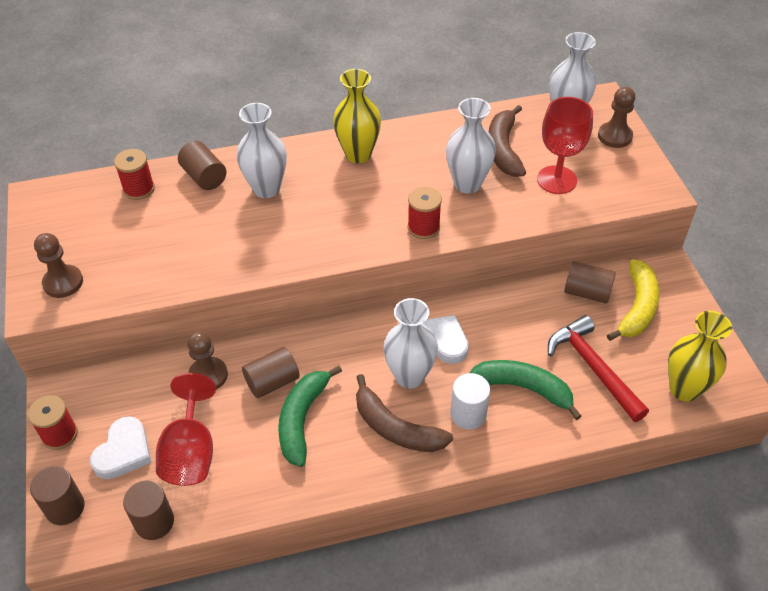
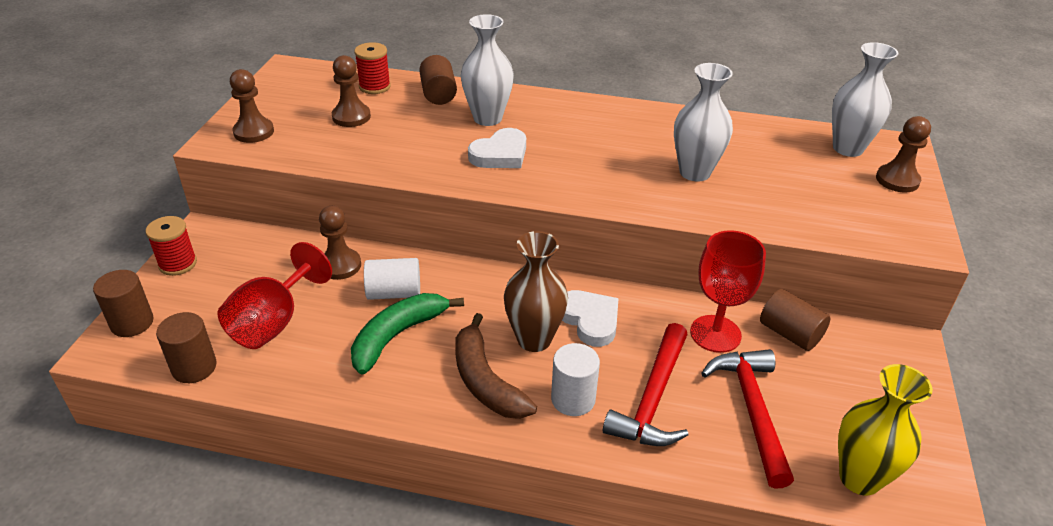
camera: 25 degrees right, 10 degrees down
(123, 452) = (217, 298): white heart -> white heart (500, 154)
(143, 231) = (351, 117): none -> brown pawn
(272, 382) = (394, 293): brown cylinder -> white cylinder
(358, 154) = (597, 117): yellow vase -> none
(409, 376) = (534, 339): white vase -> brown vase
(423, 227) = (620, 194): red spool -> none
(503, 149) = (755, 155): brown banana -> none
(523, 388) = (653, 398): green banana -> red hammer
(556, 180) = (800, 198): red goblet -> red goblet (715, 334)
(637, 307) = (845, 370): yellow banana -> none

